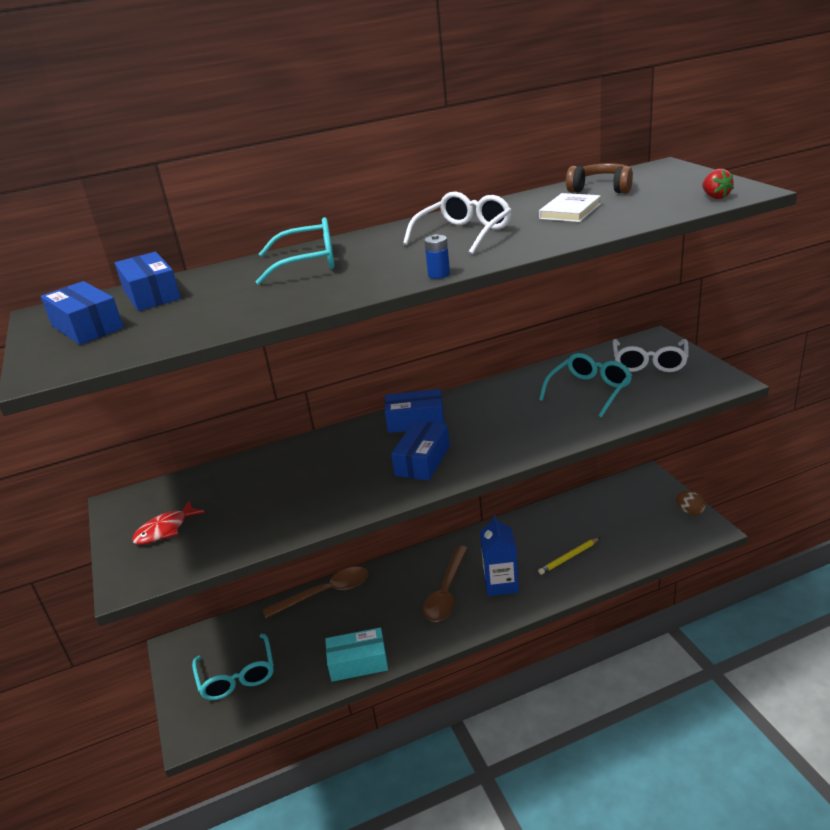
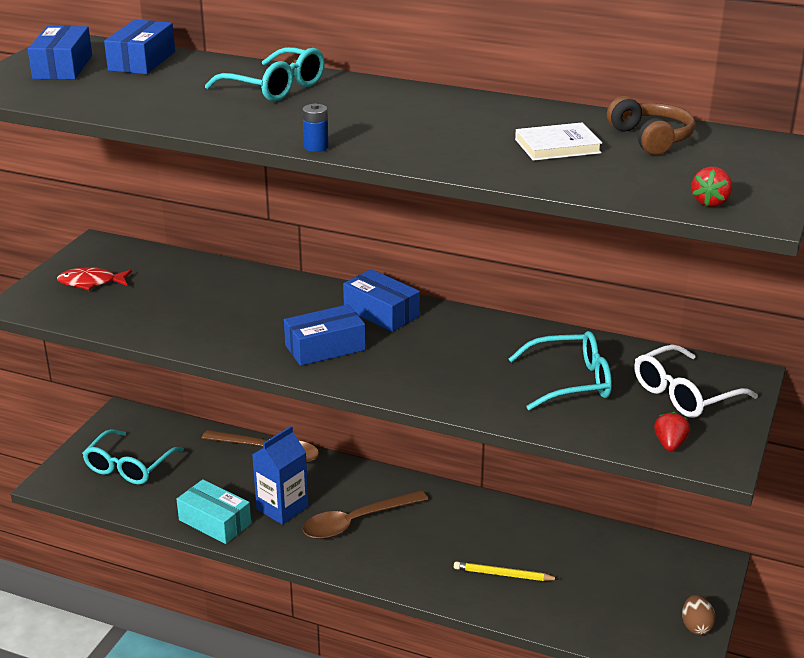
camera: 40 degrees right, 0 degrees up
(464, 234) = (427, 122): white glasses -> none
(501, 583) = (409, 549): blue carton -> blue carton (282, 508)
(693, 389) = (670, 444): none -> red strawberry

